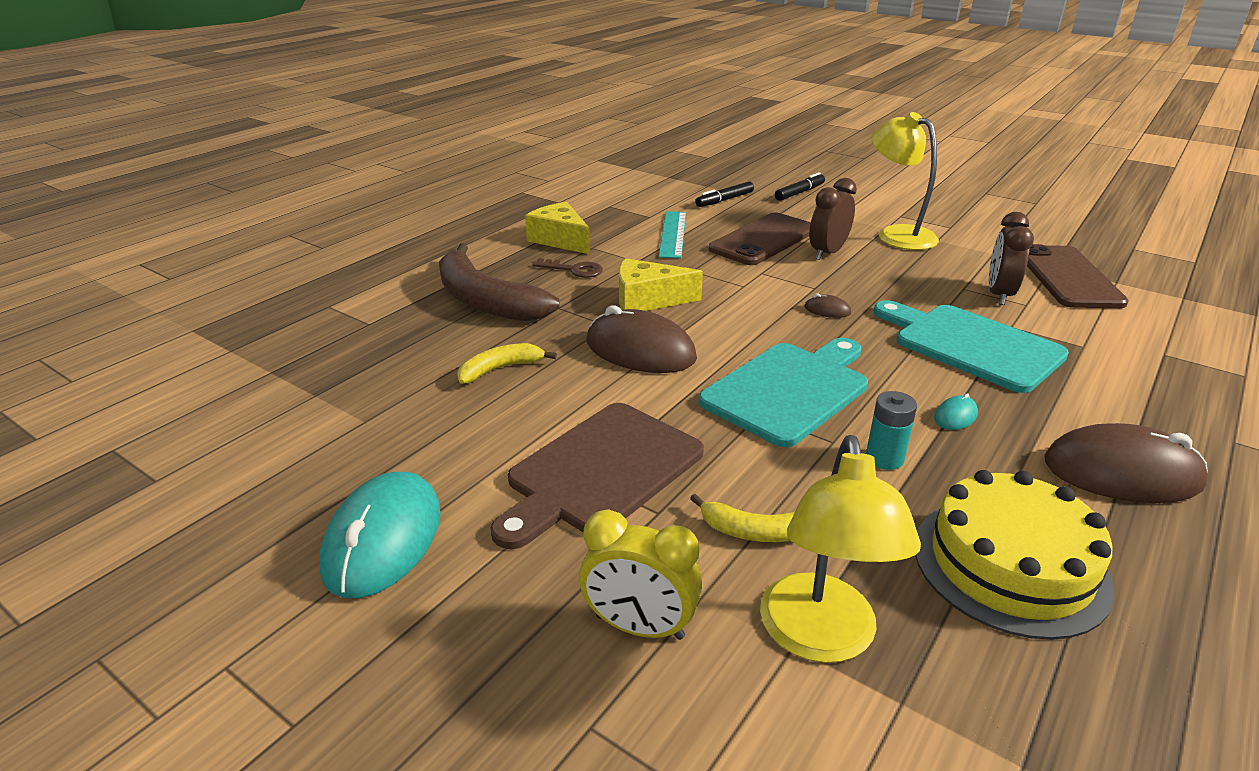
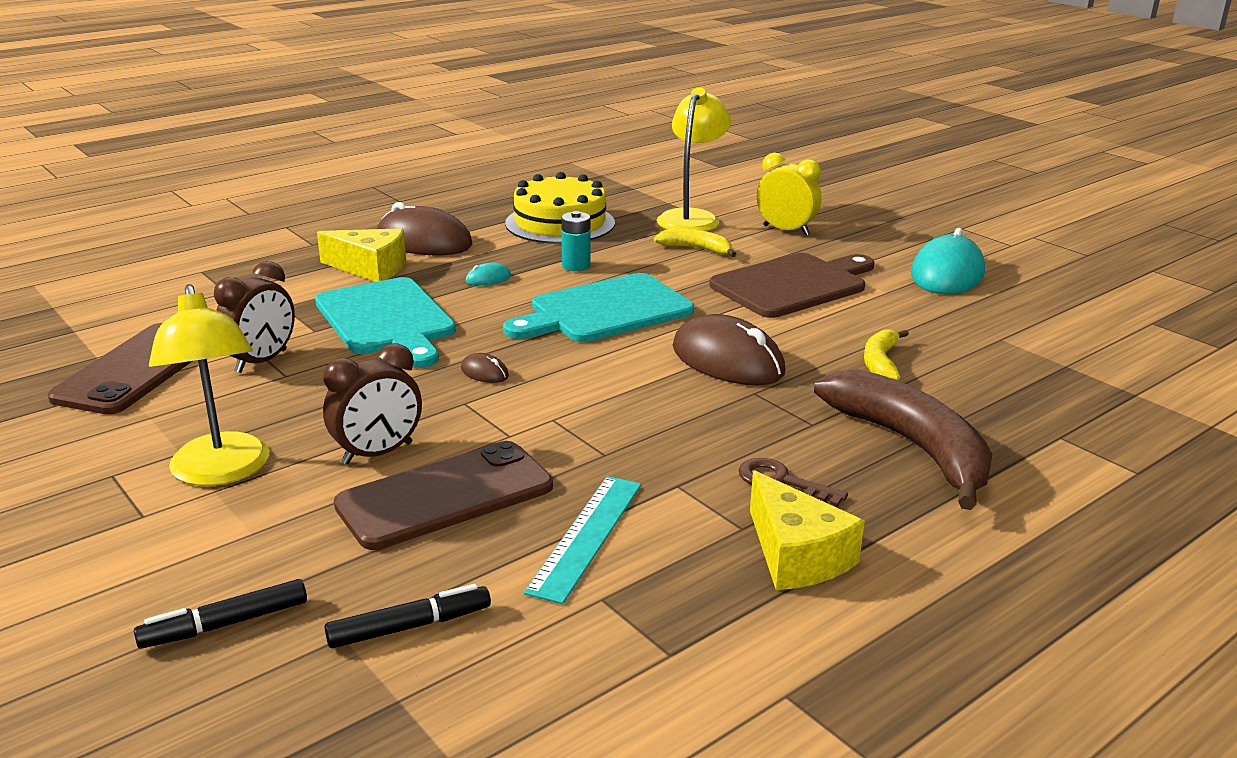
camera: 165 degrees left, 5 degrees down
(500, 369) = (881, 363): yellow banana -> yellow banana turned 120 degrees clockwise
(647, 300) = (692, 416): yellow cheese -> yellow cheese (370, 268)

